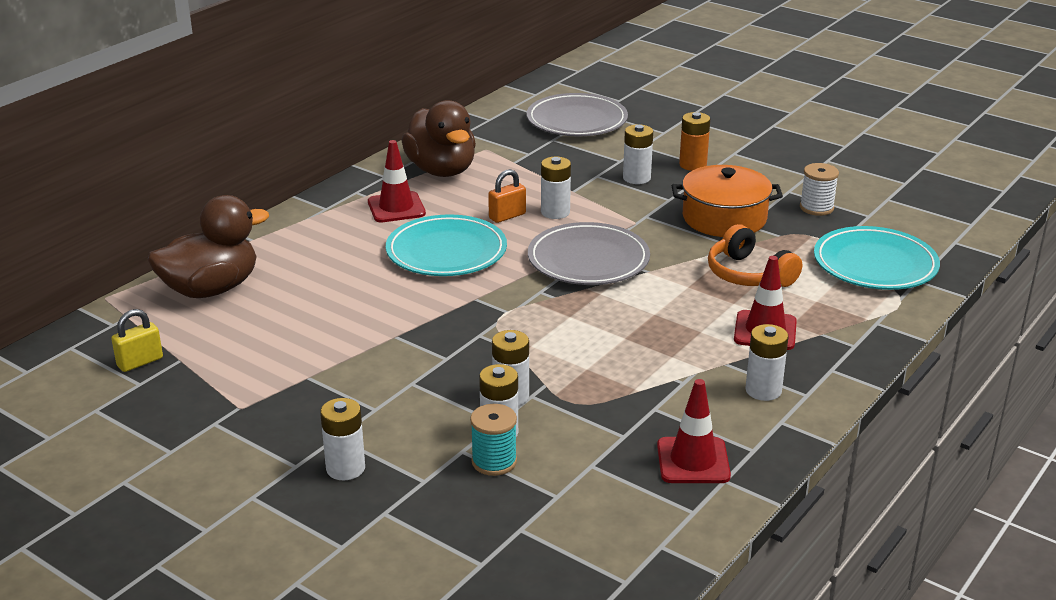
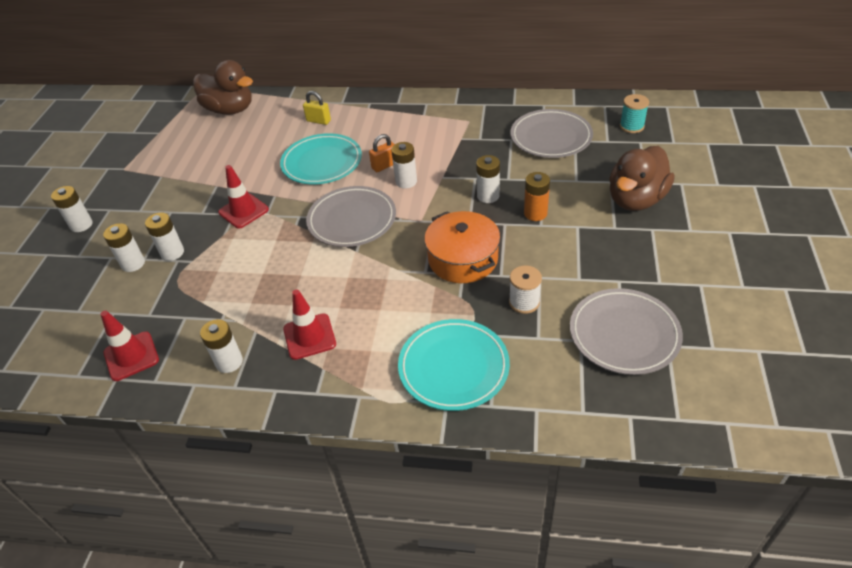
camera: 65 degrees right, 15 degrees up
(140, 362) = (151, 123): yellow padlock -> yellow padlock (318, 121)
(396, 208) = (361, 123): red traffic cone -> red traffic cone (243, 211)
(441, 170) = (423, 118): brown duck -> brown duck (636, 200)
(494, 461) = (104, 273): turquoise spool -> turquoise spool (631, 126)
(507, 216) = (384, 166): orange padlock -> orange padlock turned 60 degrees counterclockwise
(748, 274) = (385, 301): orange headphones -> none
(895, 179) = (624, 334): none -> grey plate

